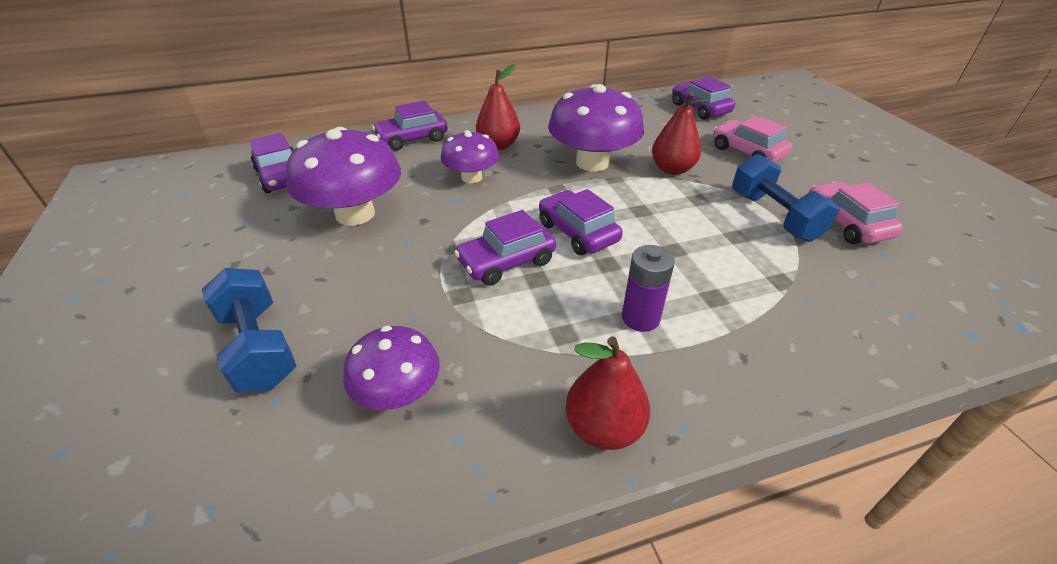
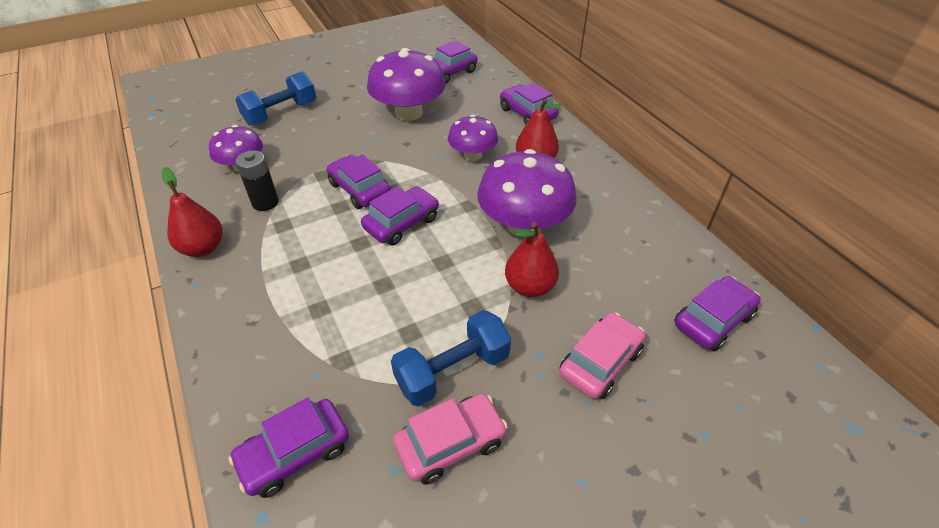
camera: 80 degrees right, 5 degrees up
(508, 356) = (265, 202): none -> black battery
(640, 318) = (296, 263): purple battery -> none
(899, 313) = (295, 453): none -> purple car

